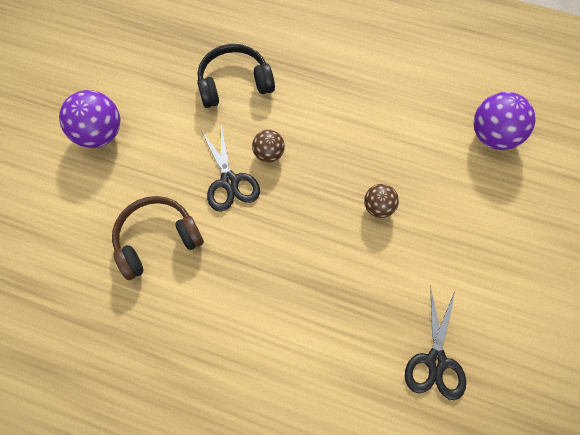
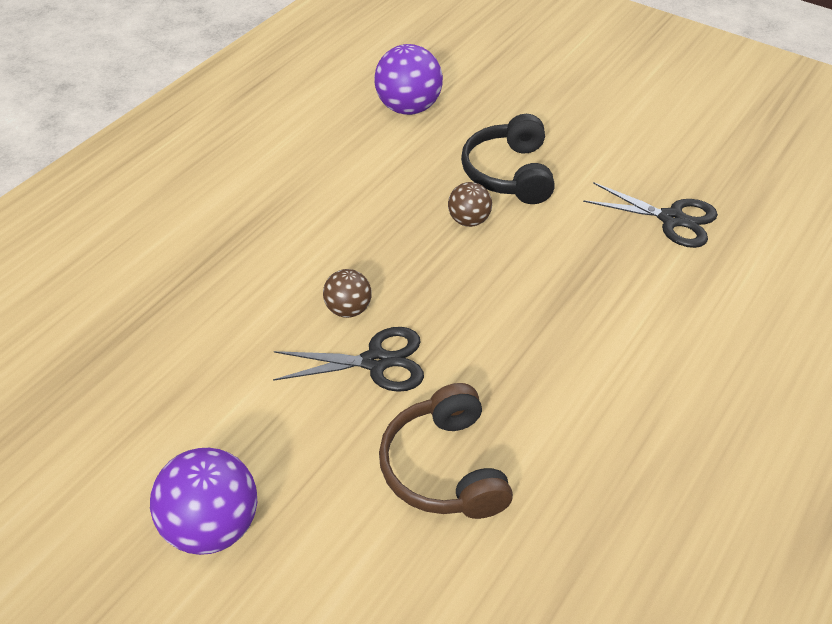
camera: 75 degrees left, 20 degrees down
(234, 83) = (207, 326): black headphones -> black headphones (509, 173)

